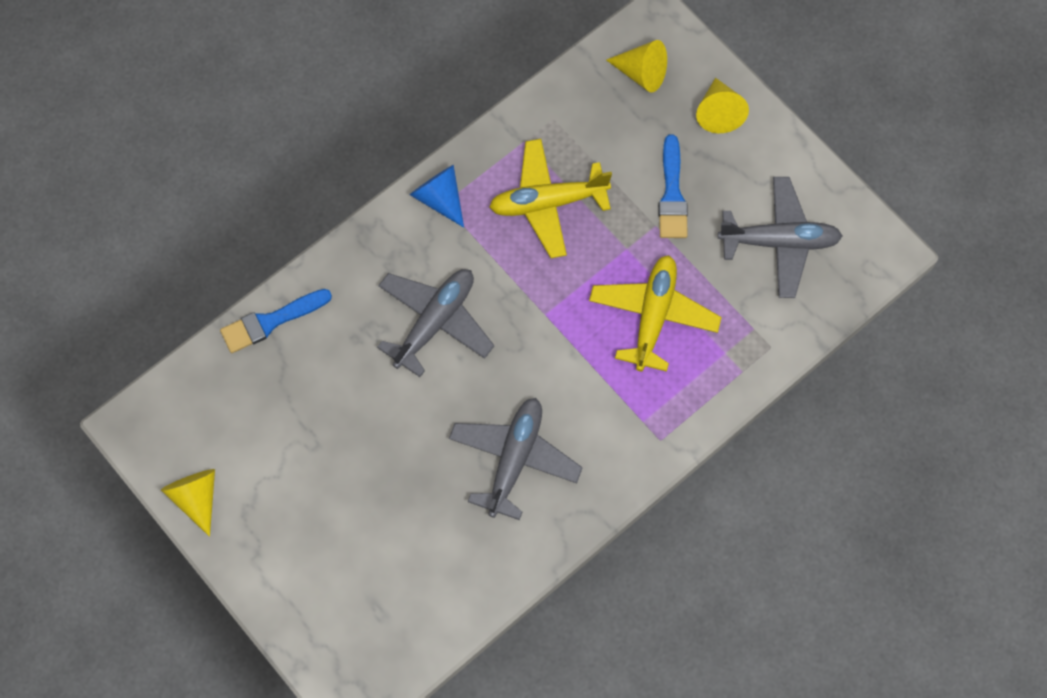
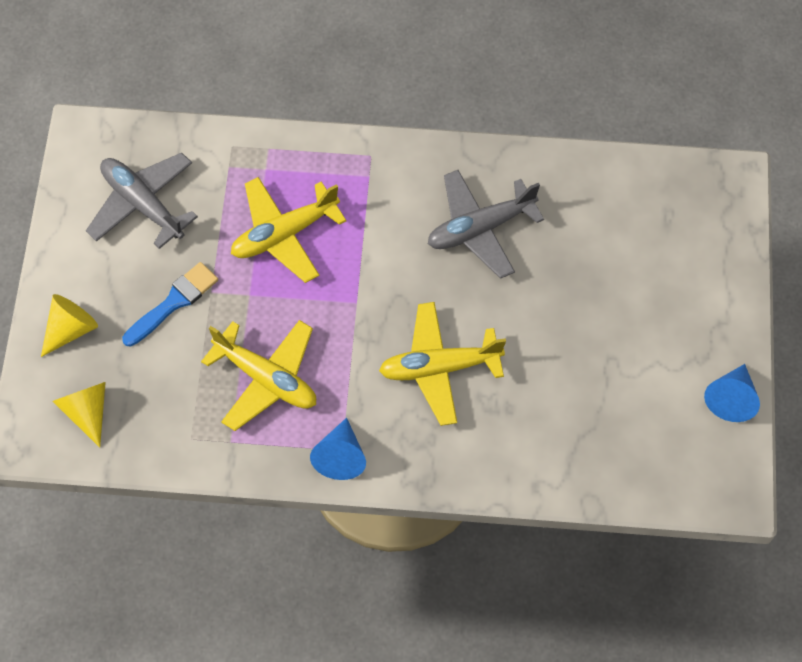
camera: 135 degrees left, 5 degrees down
(196, 497) = (731, 399): yellow cone -> blue cone
(271, 321) = (560, 478): blue brush -> none
(435, 322) = (439, 367): grey plane -> yellow plane

